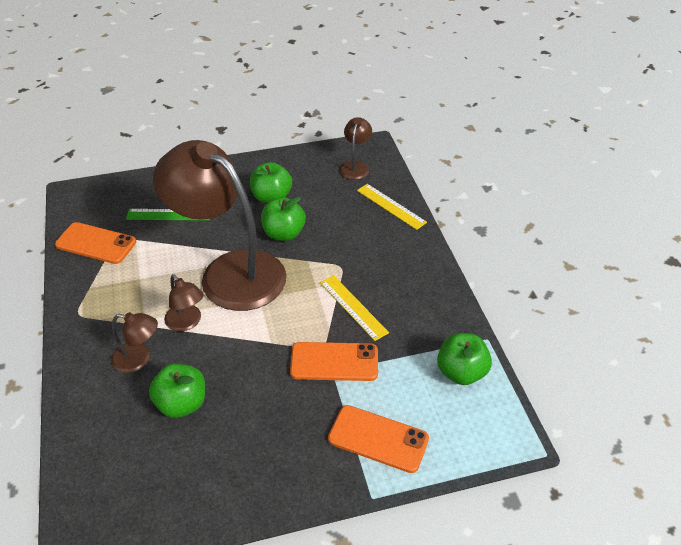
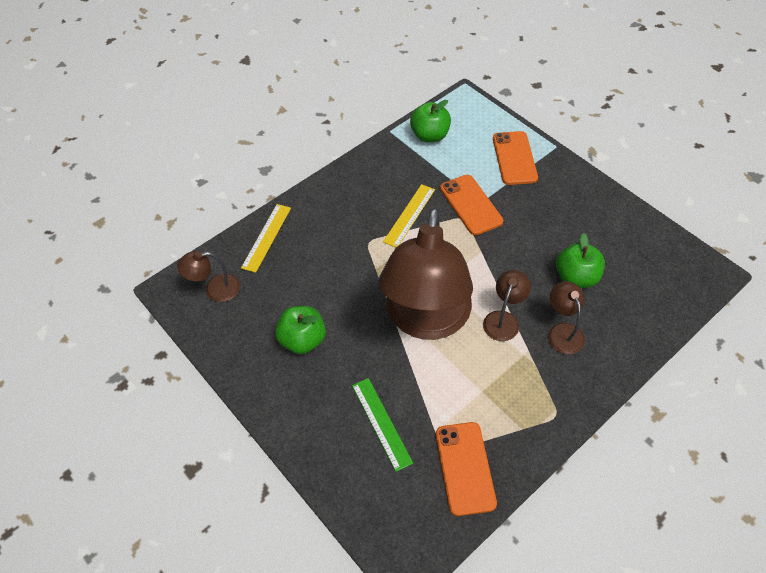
camera: 115 degrees left, 10 degrees up
(284, 234) = (351, 303): green apple -> none

